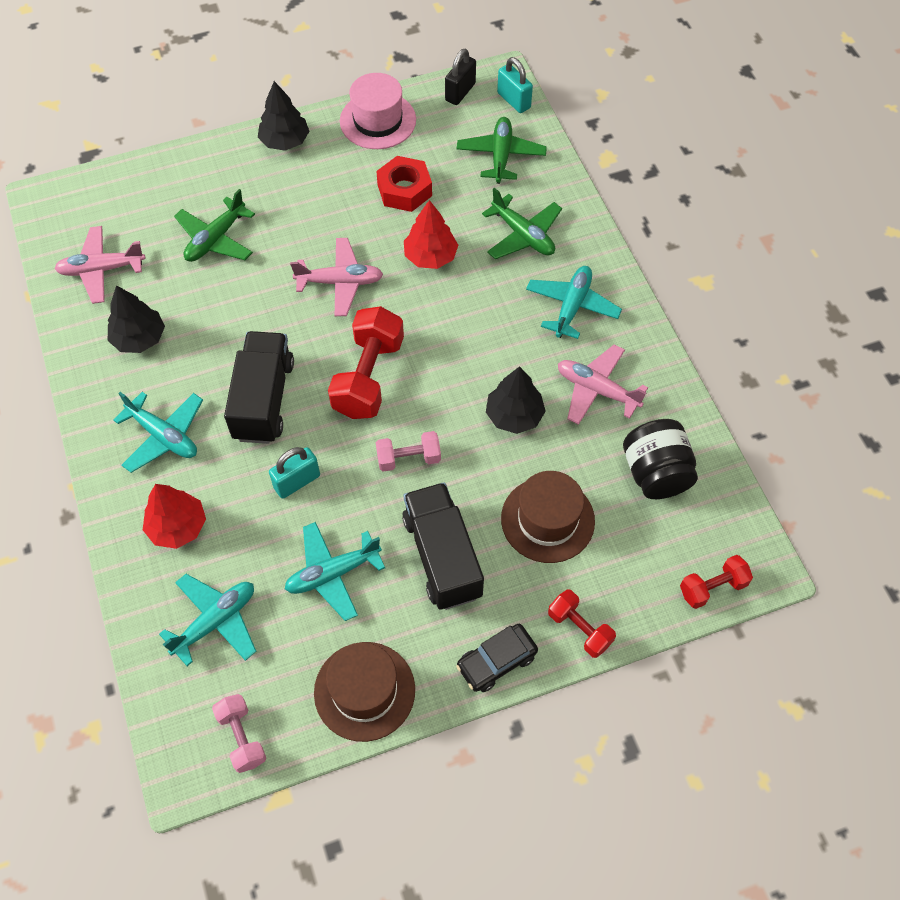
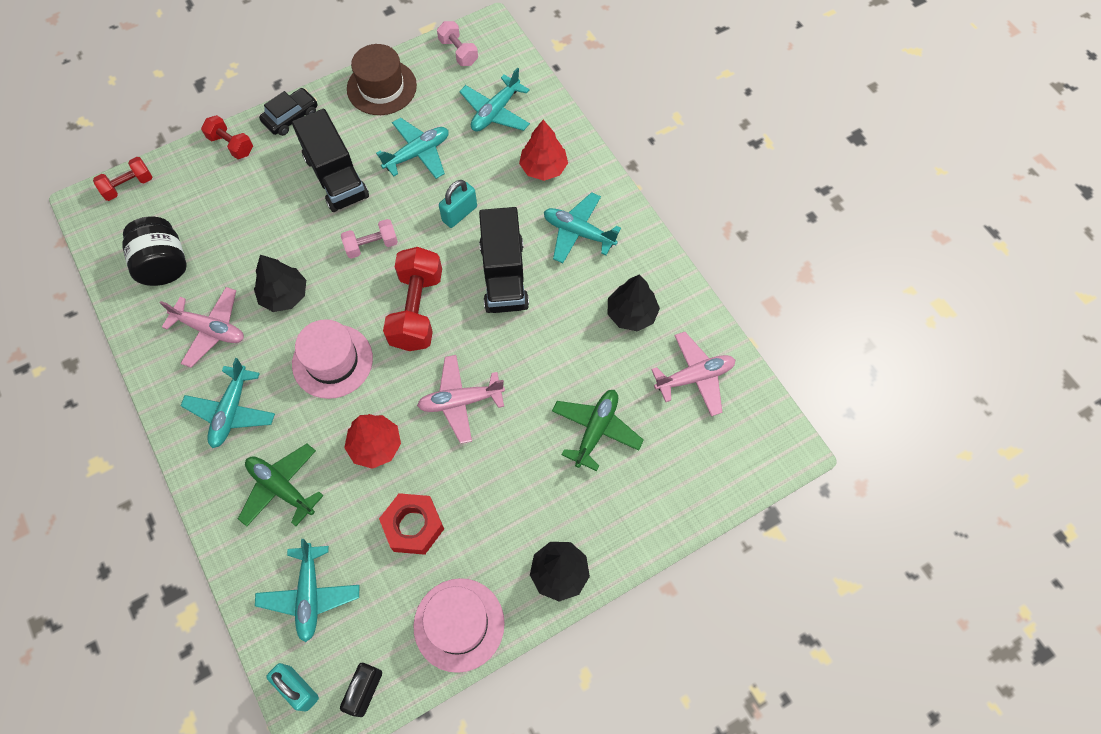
camera: 170 degrees right, 5 degrees up
(466, 338) = (332, 361): none -> pink hat
(501, 155) = (310, 595): green plane -> turquoise plane
(547, 520) = (255, 215): brown hat -> none

